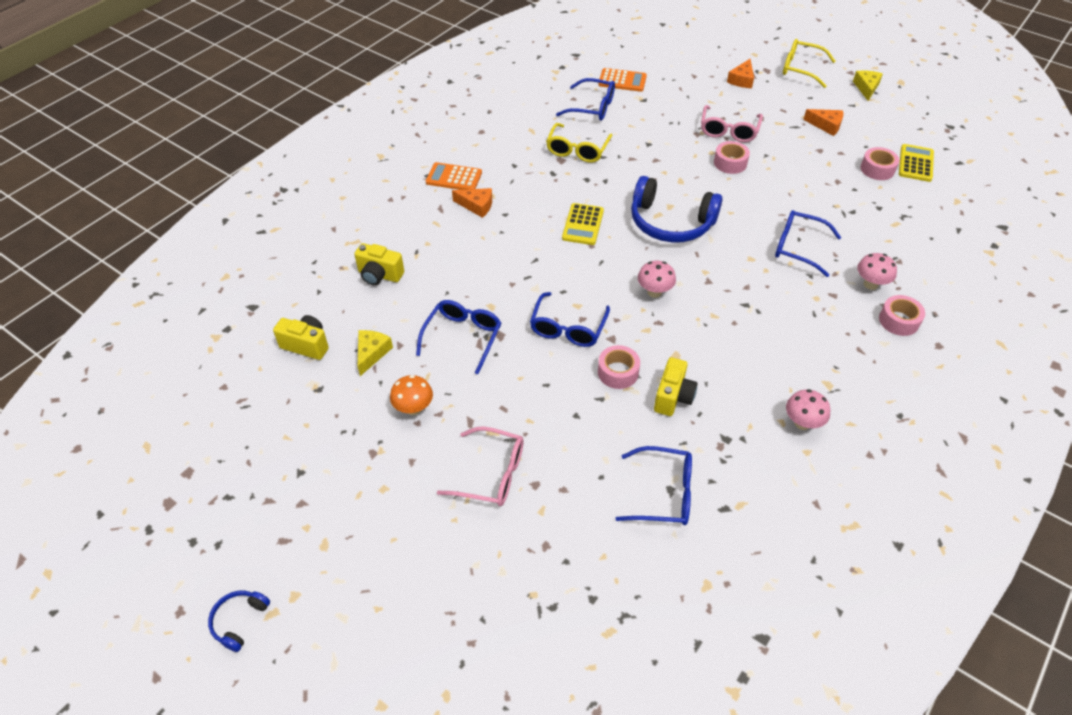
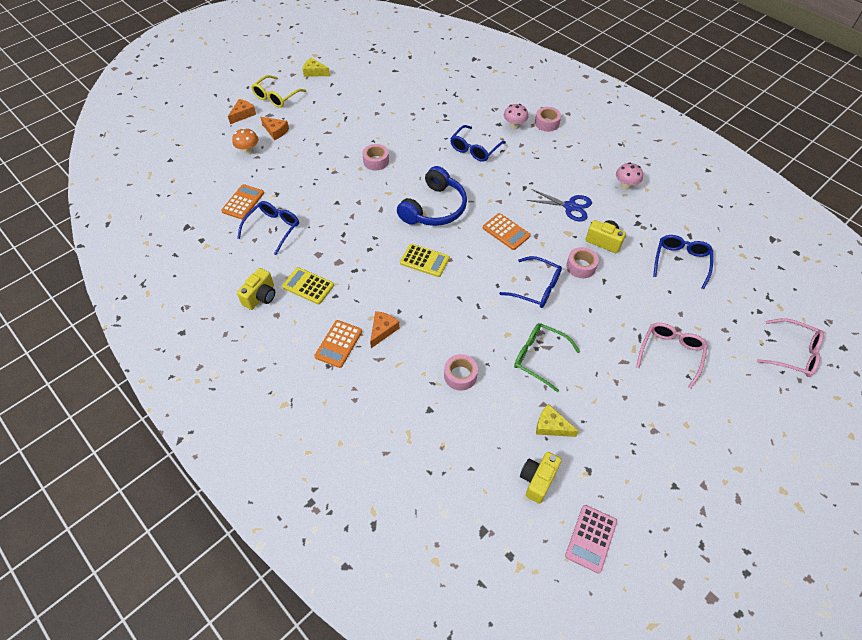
camera: 80 degrees left, 5 degrees up
(239, 621) = (809, 531): blue headphones -> none
(241, 393) = (591, 538): none -> pink calculator
(379, 275) = (458, 415): yellow camera -> yellow camera (261, 297)
(413, 408) = (611, 398): orange mushroom -> orange mushroom (248, 151)
(462, 337) = (539, 357): blue glasses -> green glasses
(577, 150) = (329, 248): yellow glasses -> none
(654, 292) = (506, 232): pink mushroom -> orange calculator
(728, 356) = (570, 206): none -> blue scissors
(729, 130) = (337, 153): pink glasses -> pink glasses (793, 353)
(826, 125) = (350, 102): orange cheese -> orange cheese (243, 114)
(877, 169) = (405, 92): pink tape -> pink tape (460, 375)
(916, 163) = (405, 74): yellow calculator -> yellow calculator (308, 286)

